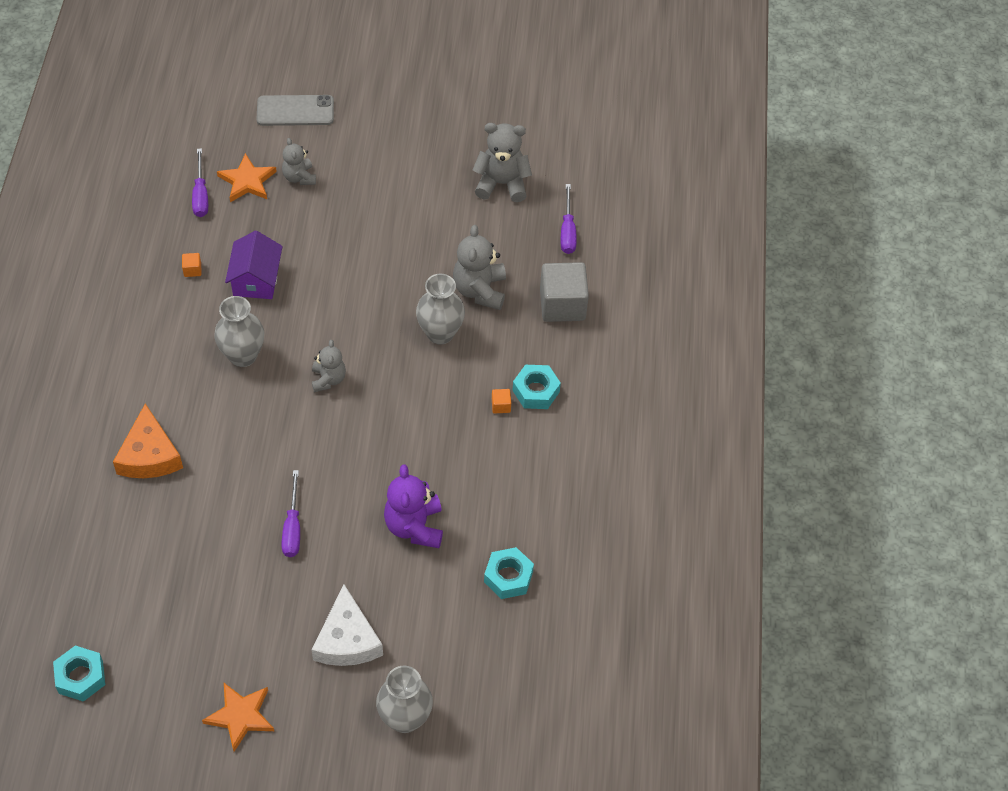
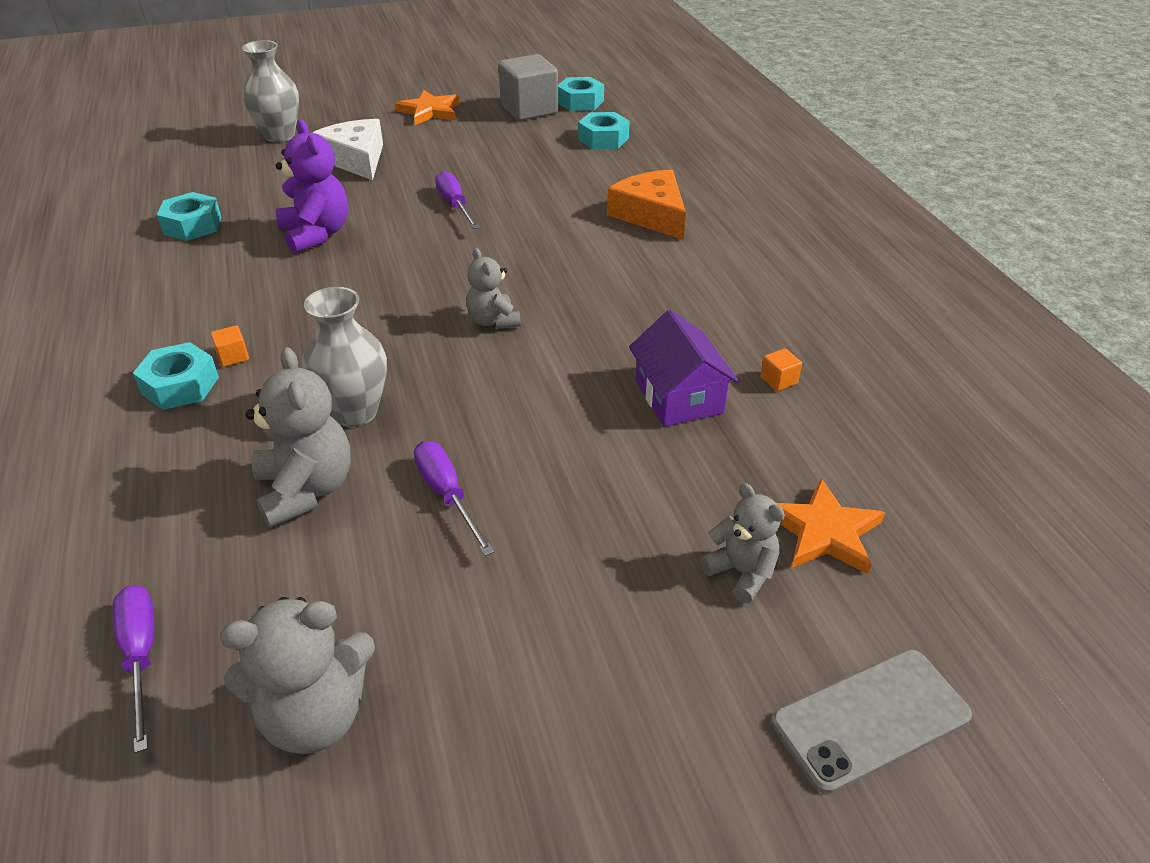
camera: 160 degrees right, 15 degrees down
(108, 590) = (603, 139): none -> turquoise nut
(201, 195) = (875, 483): purple screwdriver -> purple screwdriver (447, 495)
(243, 355) = (623, 313): grey vase -> none
(562, 305) = (144, 512): grey cube -> grey cube (529, 109)

